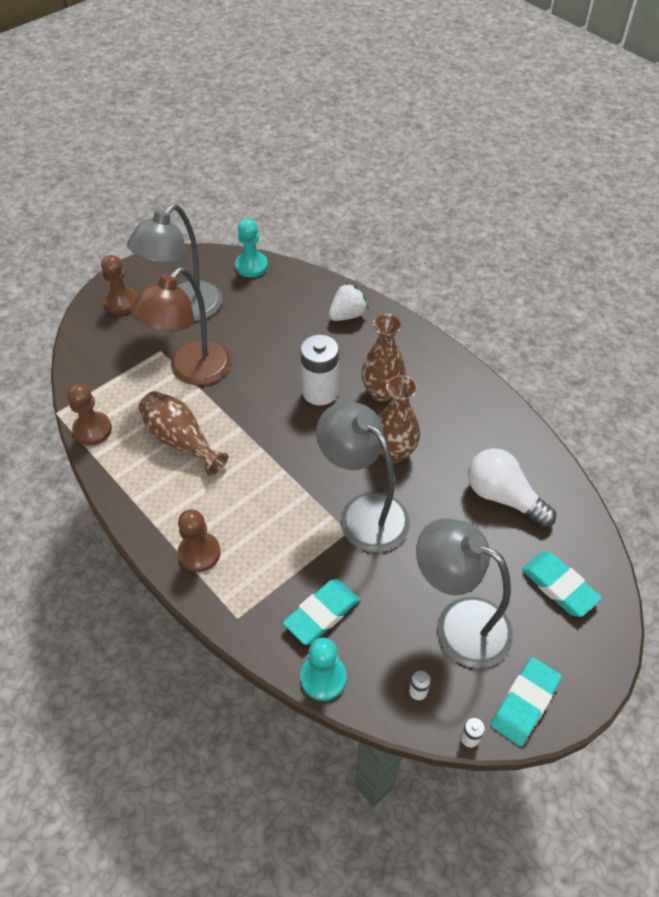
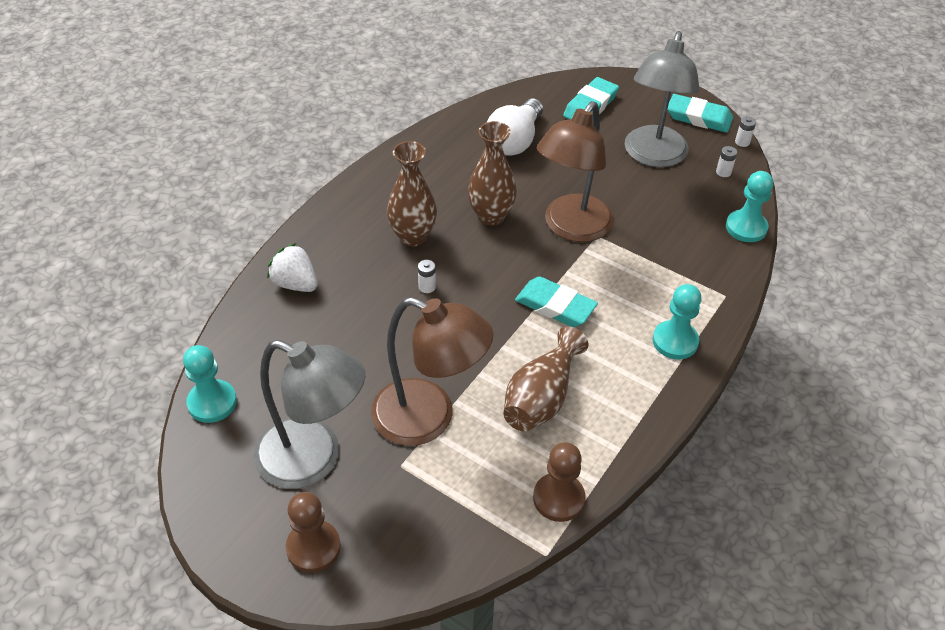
camera: 105 degrees left, 5 degrees down
(199, 553) = (675, 341): brown pawn -> turquoise pawn
(320, 392) = (427, 287): white battery -> white battery, size x0.40
(321, 614) = (690, 238): turquoise eraser -> turquoise eraser (555, 306)
(363, 512) = (571, 228): grey lamp -> brown lamp

